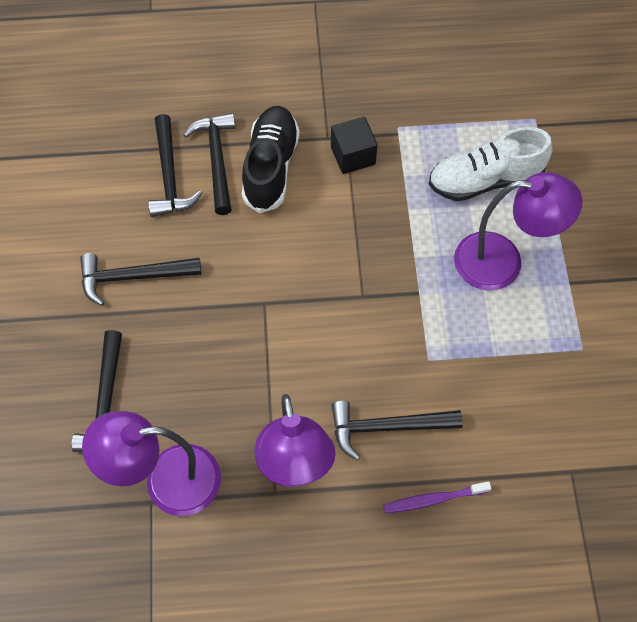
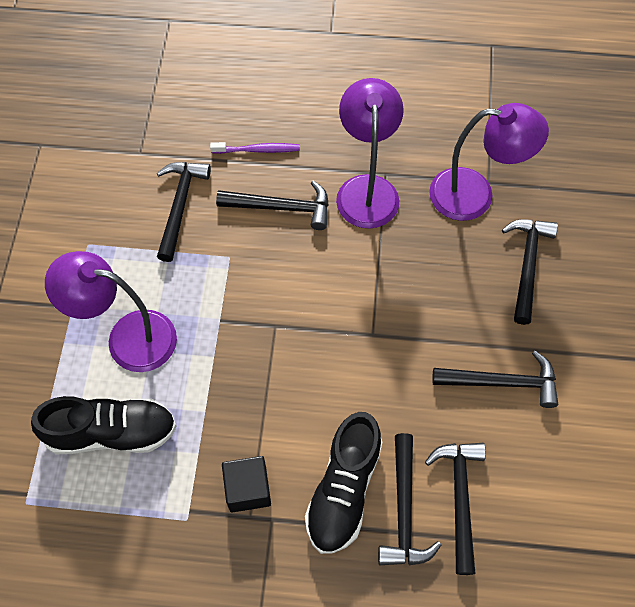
camera: 170 degrees left, 0 degrees up
(485, 180) = (111, 432): white shoe -> black shoe
(500, 410) = (180, 206): none -> black hammer

